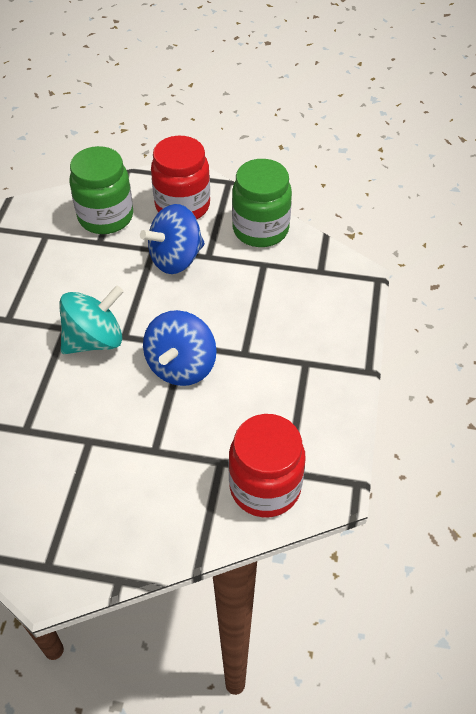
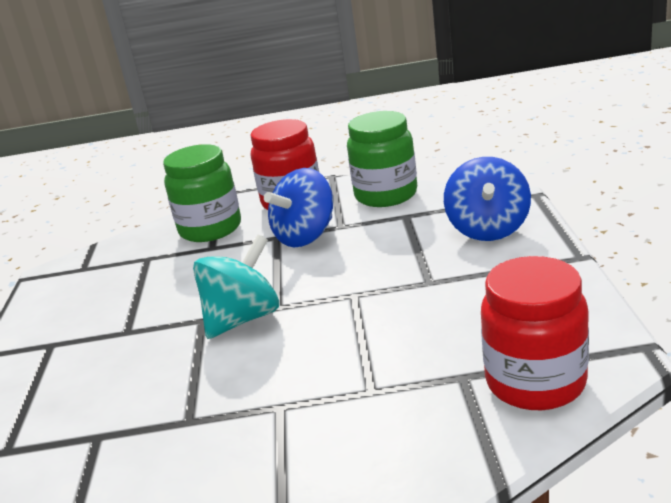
camera: 10 degrees left, 25 degrees down
(181, 366) = (361, 311): blue spinning top -> blue spinning top (488, 229)

